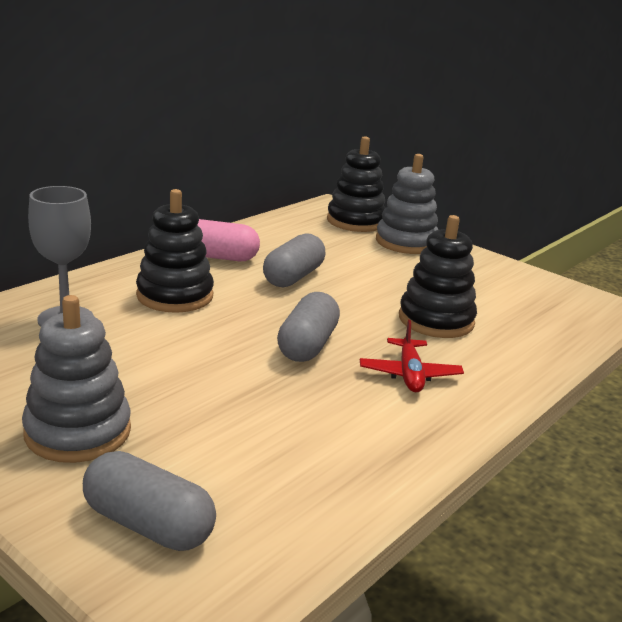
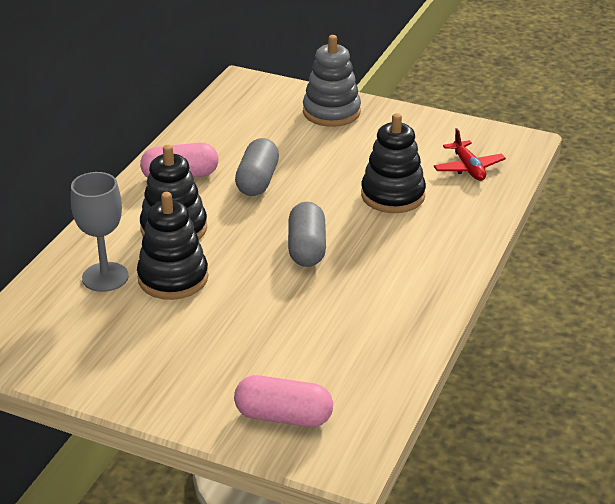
camera: 15 degrees left, 10 degrees up
(78, 432) = (190, 368): grey stacking toy -> none
(148, 524) = (283, 417): grey capsule -> pink capsule
(356, 221) = (275, 97): black stacking toy -> black stacking toy (173, 278)
(409, 374) = (394, 254): red plane -> red plane (468, 168)

